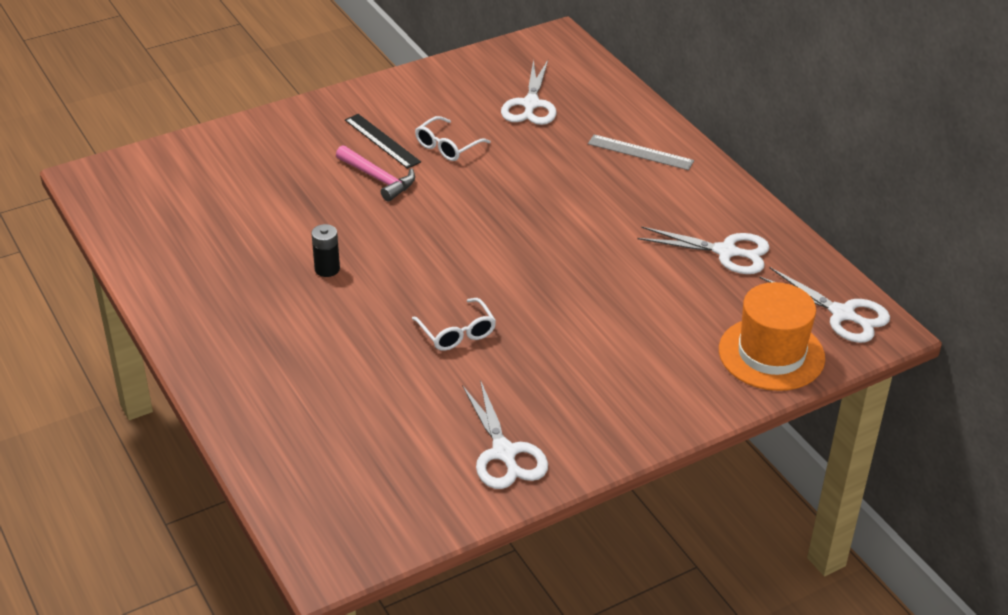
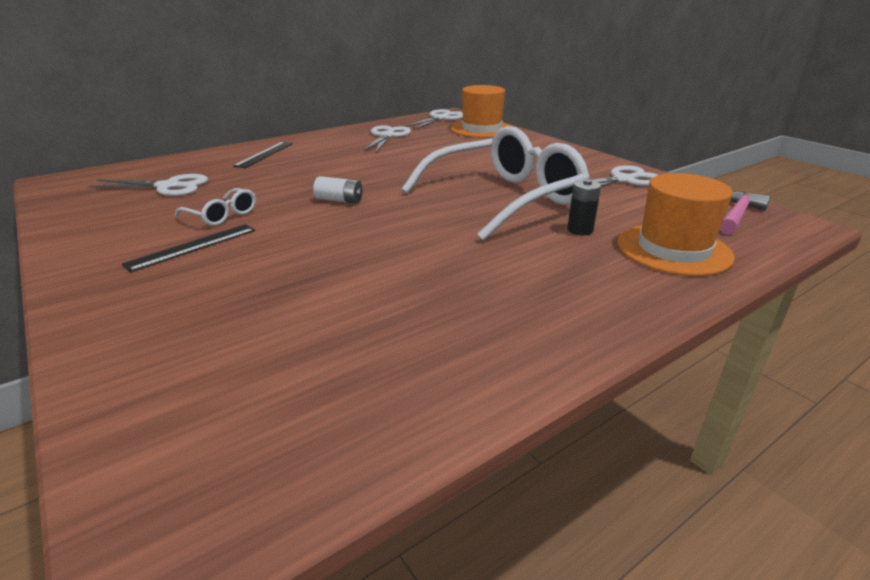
camera: 95 degrees left, 10 degrees down
(298, 428) = (673, 249): none -> orange hat
(327, 269) = (433, 257): black battery -> black battery (580, 230)
(378, 178) = (269, 243): pink hammer -> pink hammer (736, 215)
(457, 333) = (505, 198): white glasses -> white glasses, size x2.45
(473, 214) = (339, 200): none -> white battery
(640, 152) = (265, 154): grey ruler -> black ruler

